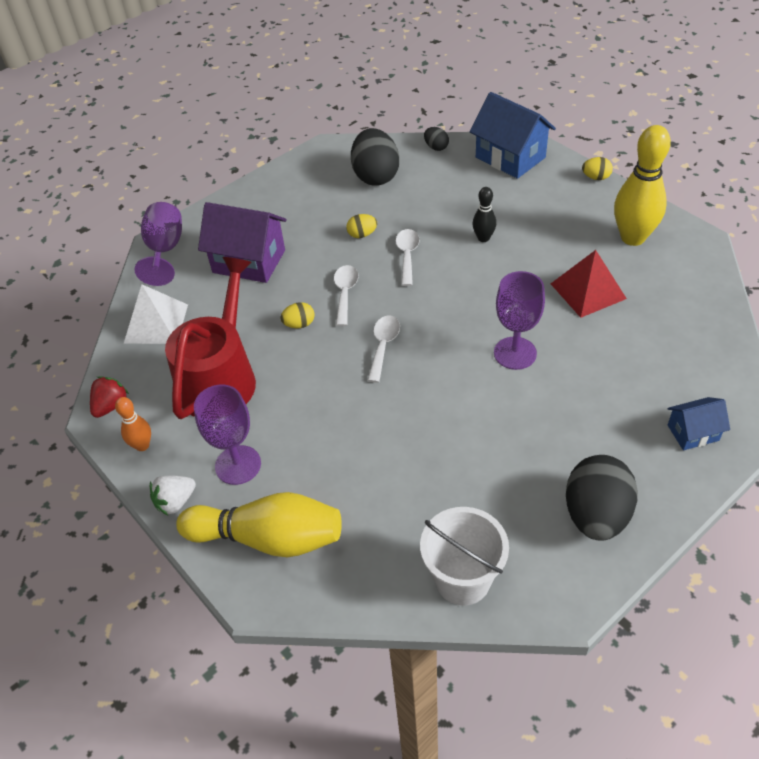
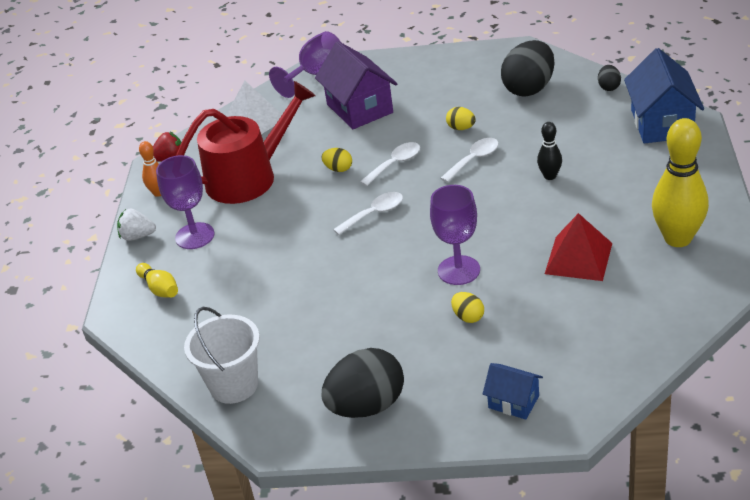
camera: 45 degrees right, 10 degrees down
(269, 538) = (160, 289): yellow bowling pin -> yellow bowling pin, size x0.49
(596, 177) = (716, 175): yellow egg -> yellow egg (468, 317)

